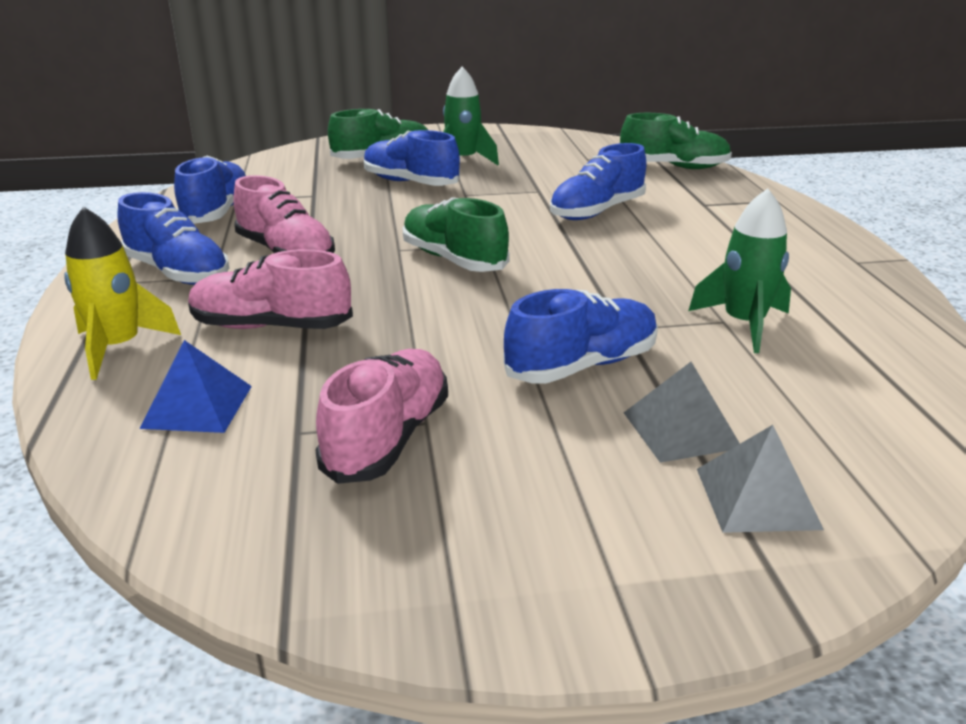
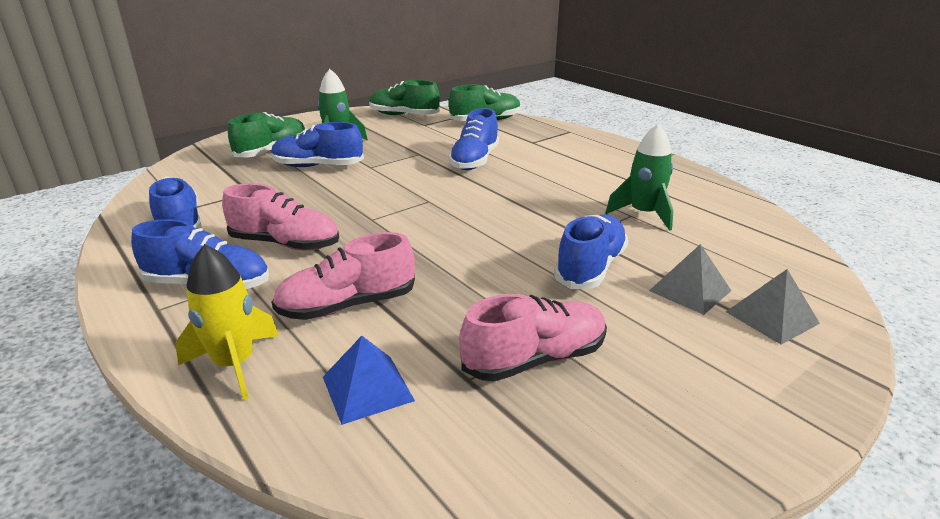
camera: 30 degrees left, 0 degrees up
(388, 437) = (534, 359): pink shoe -> pink shoe turned 75 degrees clockwise
(453, 260) = (421, 217): green shoe -> green shoe (404, 115)

